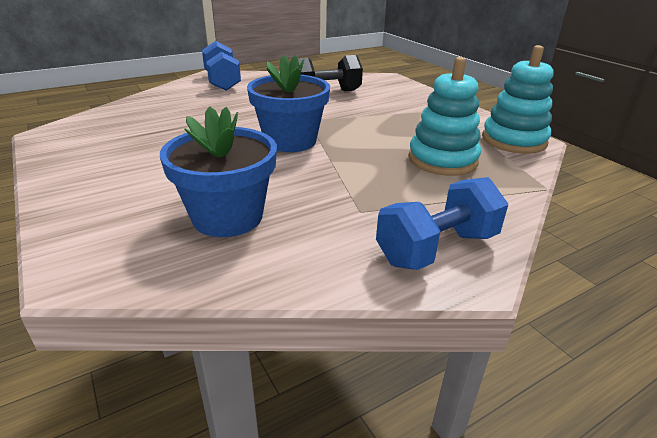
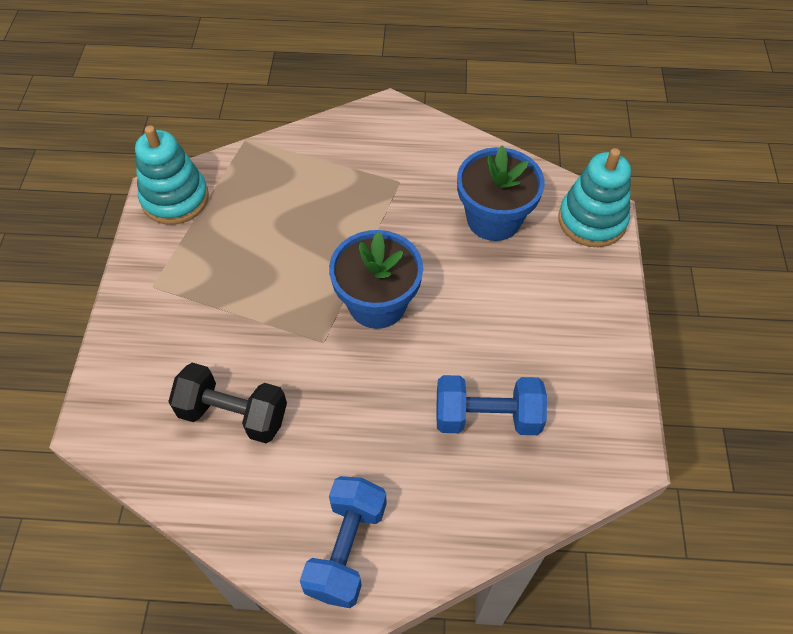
camera: 145 degrees left, 25 degrees up
(437, 248) = (384, 132): blue dumbbell -> blue dumbbell (487, 417)
(442, 160) = (275, 204): turquoise stacking toy -> turquoise stacking toy (592, 220)

